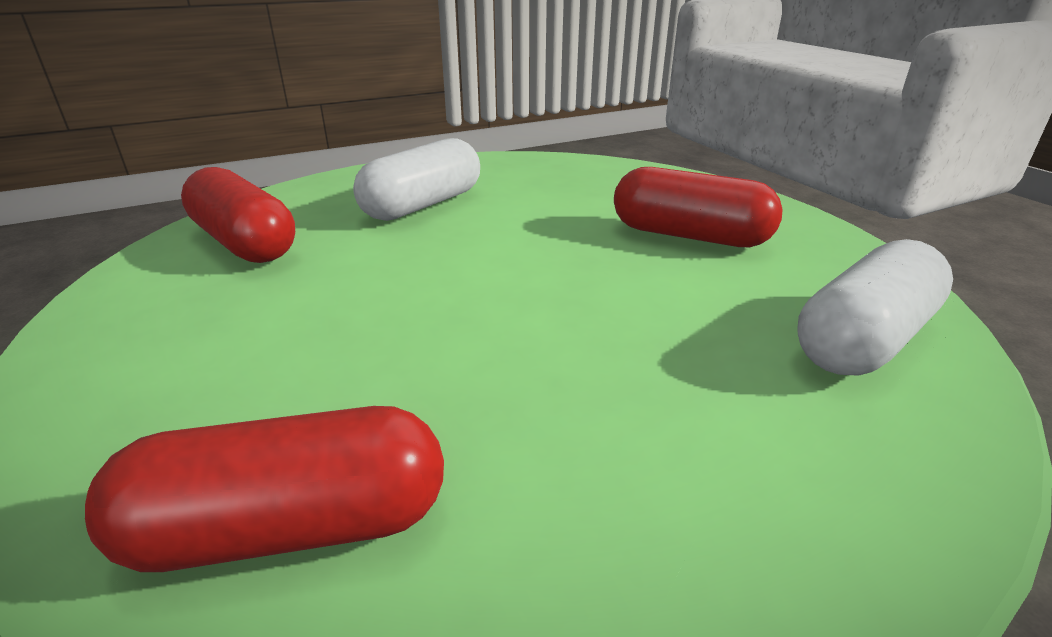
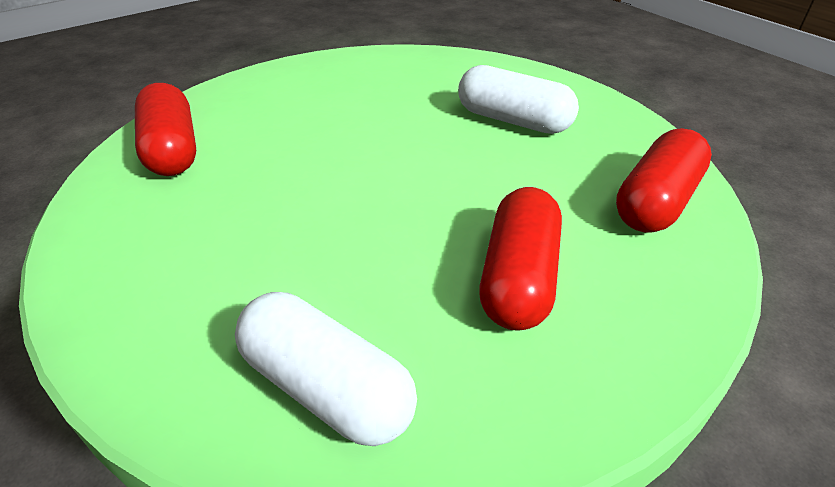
camera: 80 degrees right, 10 degrees up
(244, 243) = (419, 73): red capsule -> red capsule (656, 201)

